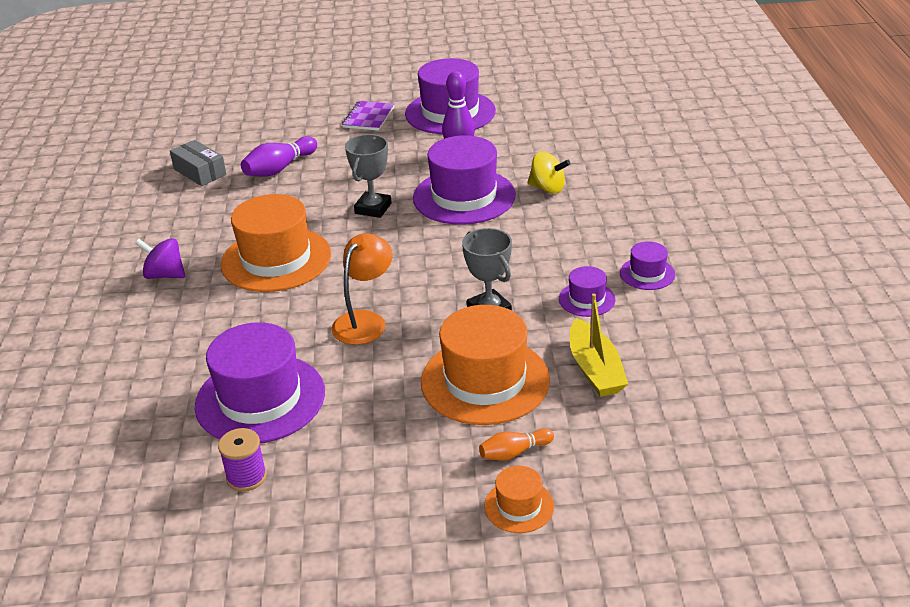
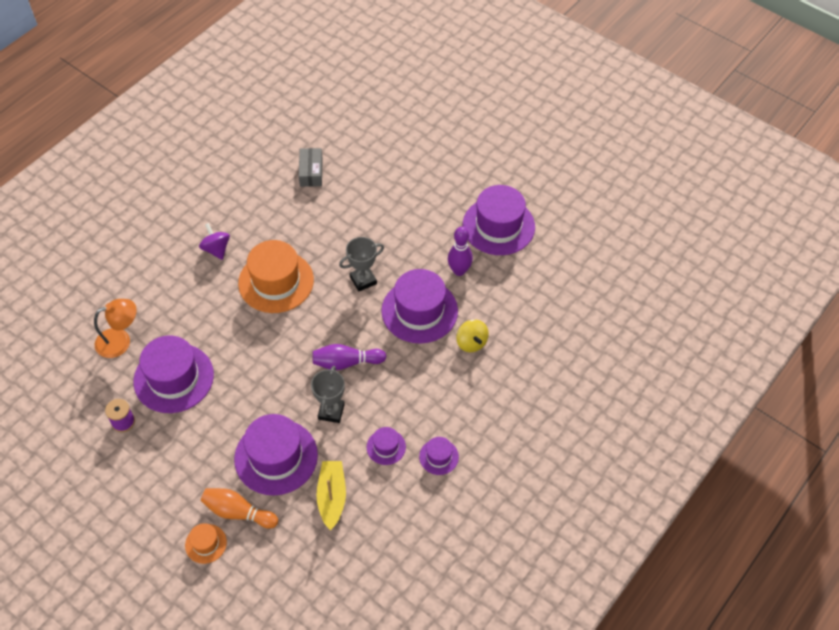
camera: 40 degrees right, 20 degrees up
(279, 168) = (352, 203): purple bowling pin -> purple bowling pin (346, 362)
(365, 321) = (268, 366): orange lamp -> orange lamp (120, 341)
(368, 117) = (448, 193): purple notebook -> none
(485, 381) = (276, 457): orange hat -> purple hat
(514, 452) = (238, 512): orange bowling pin -> orange bowling pin, size x1.63
(595, 369) = (332, 497): yellow boat -> yellow boat turned 150 degrees clockwise

